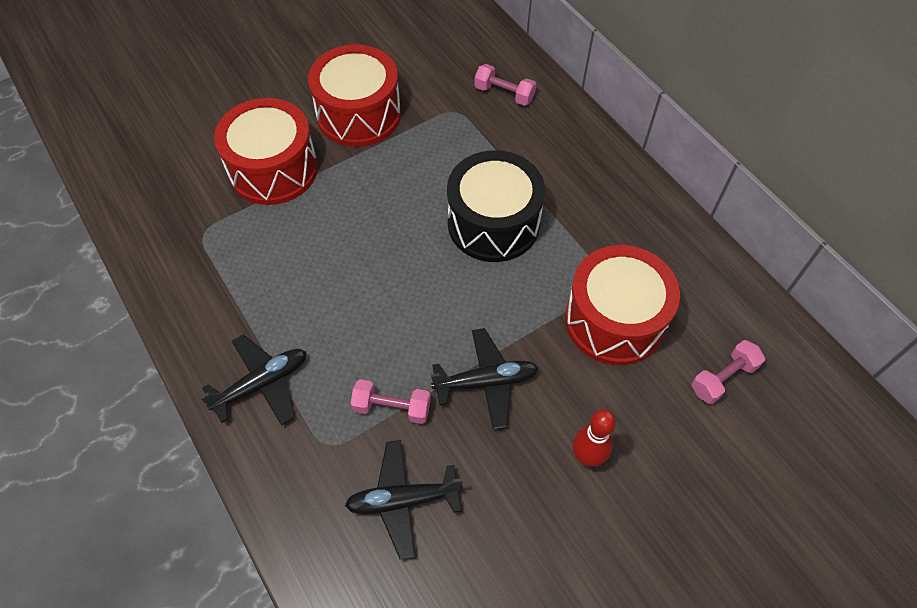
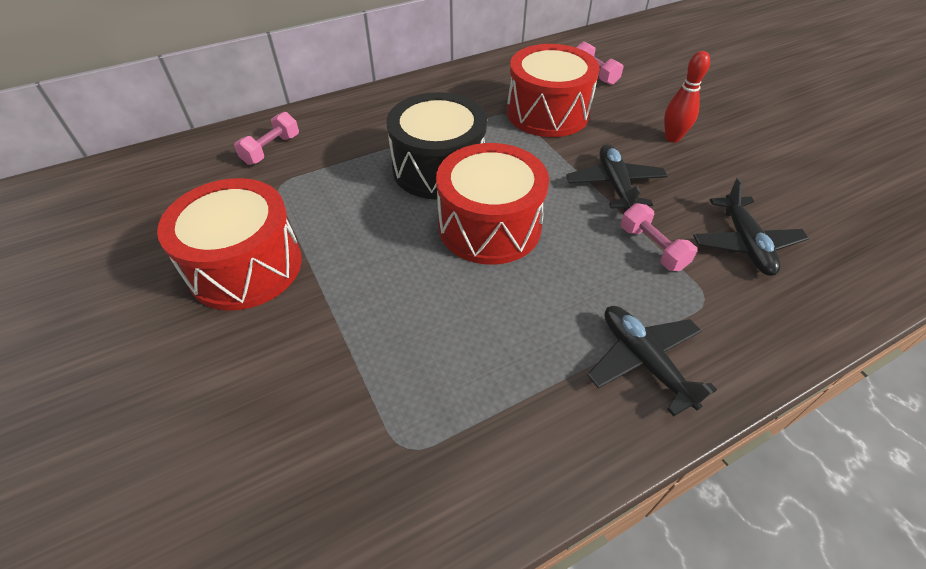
camera: 85 degrees left, 10 degrees down
(273, 169) = (308, 359): red drum -> red drum (489, 226)
(392, 407) = (652, 248): pink dumbbell -> pink dumbbell turned 45 degrees counterclockwise

